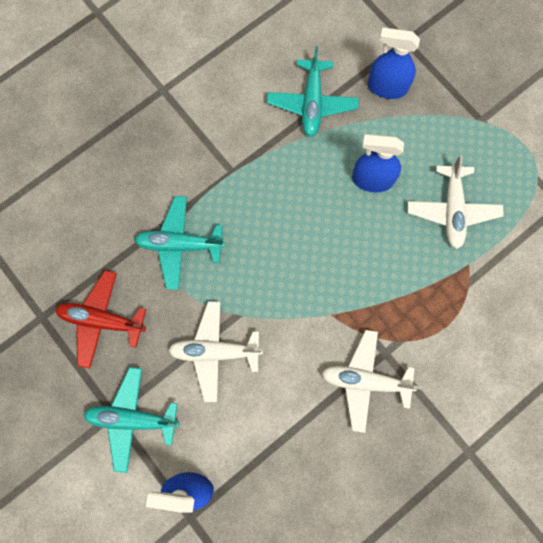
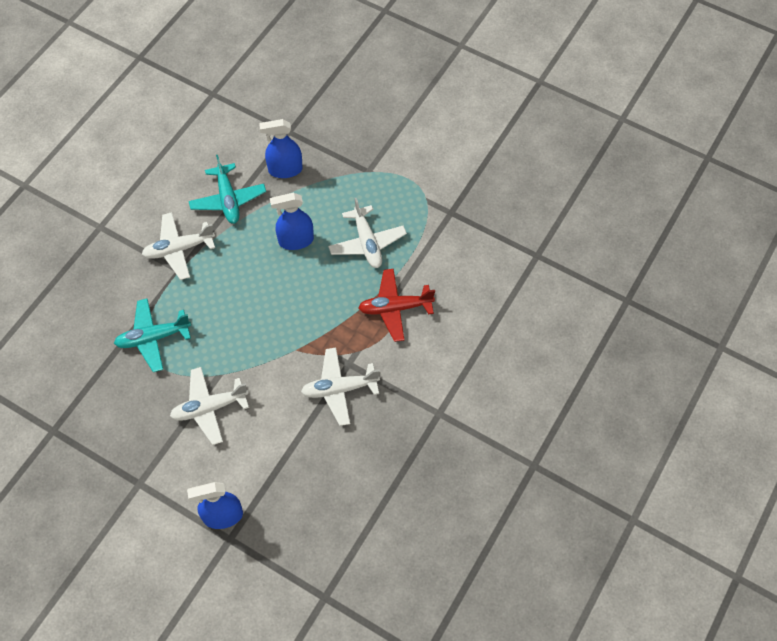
camera: 20 degrees left, 15 degrees down
(101, 320) = (105, 416): red plane -> red plane (395, 308)
(132, 419) = (156, 481): turquoise plane -> none
(239, 146) = (178, 249): none -> white plane

